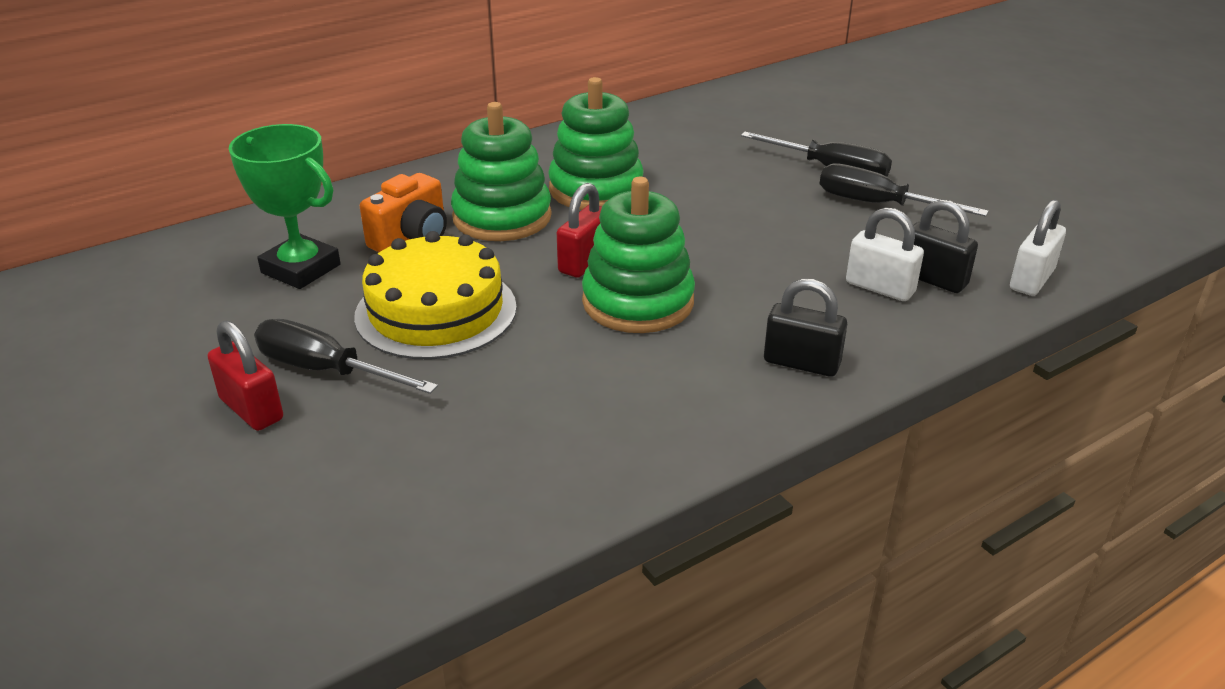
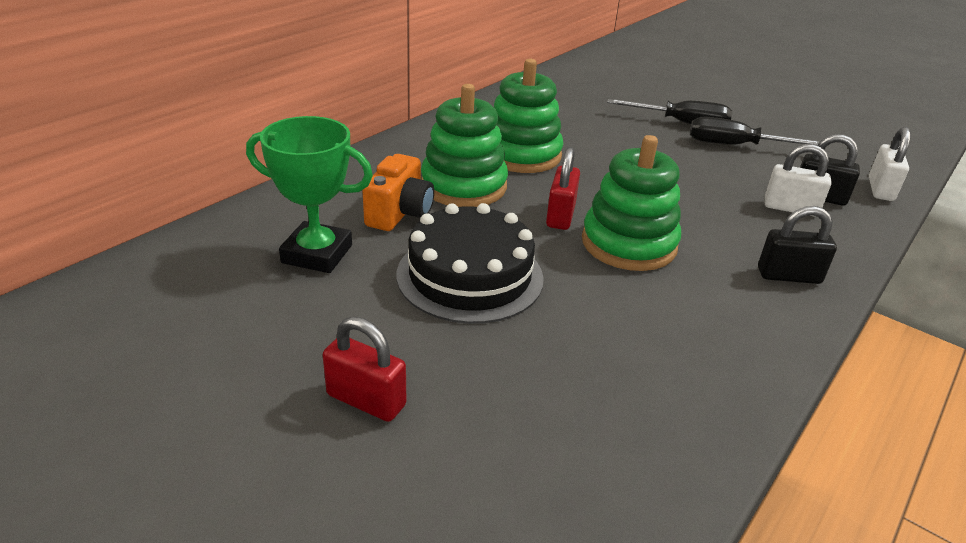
camera: 20 degrees left, 0 degrees up
(326, 371) = (411, 348): black screwdriver -> none
(436, 311) = (470, 276): yellow cake -> black cake

